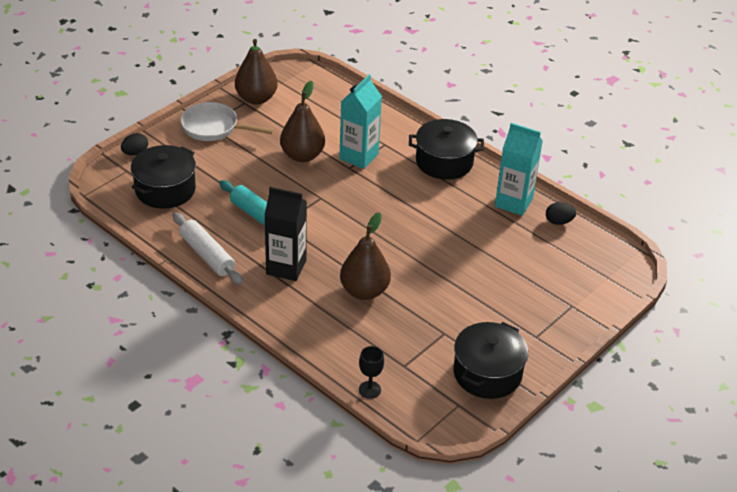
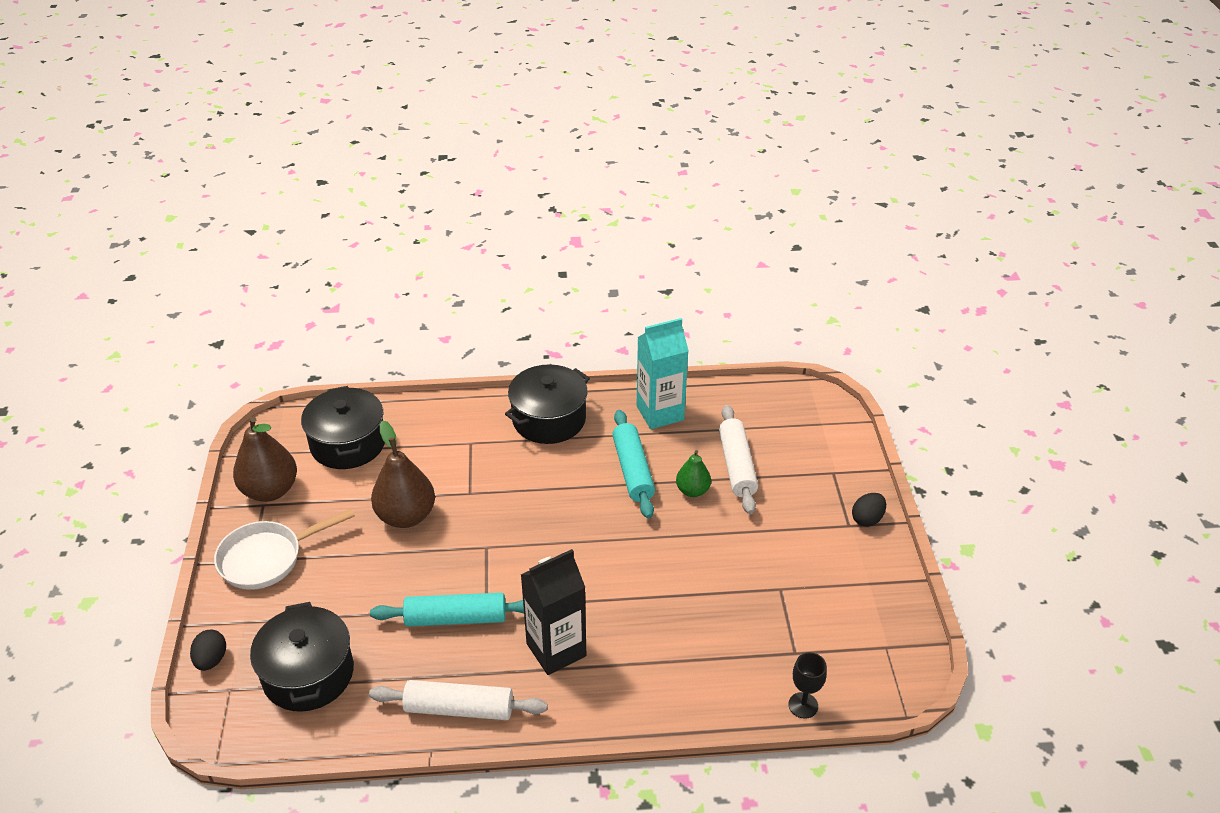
camera: 45 degrees left, 0 degrees up
(359, 156) = (463, 474): turquoise carton -> none
(364, 291) = (660, 608): brown pear -> none
(452, 219) = (633, 470): none -> turquoise rolling pin
(470, 253) = (692, 491): none -> green pear
(487, 373) = (864, 595): black pot -> black pot (348, 443)
(516, 260) = (737, 466): none -> white rolling pin
(558, 222) = (718, 403): black egg -> black egg (867, 519)

